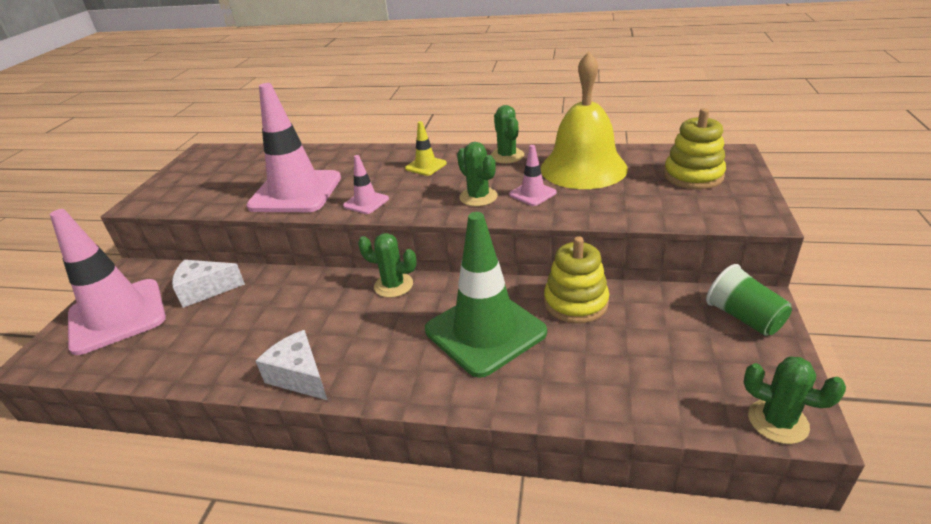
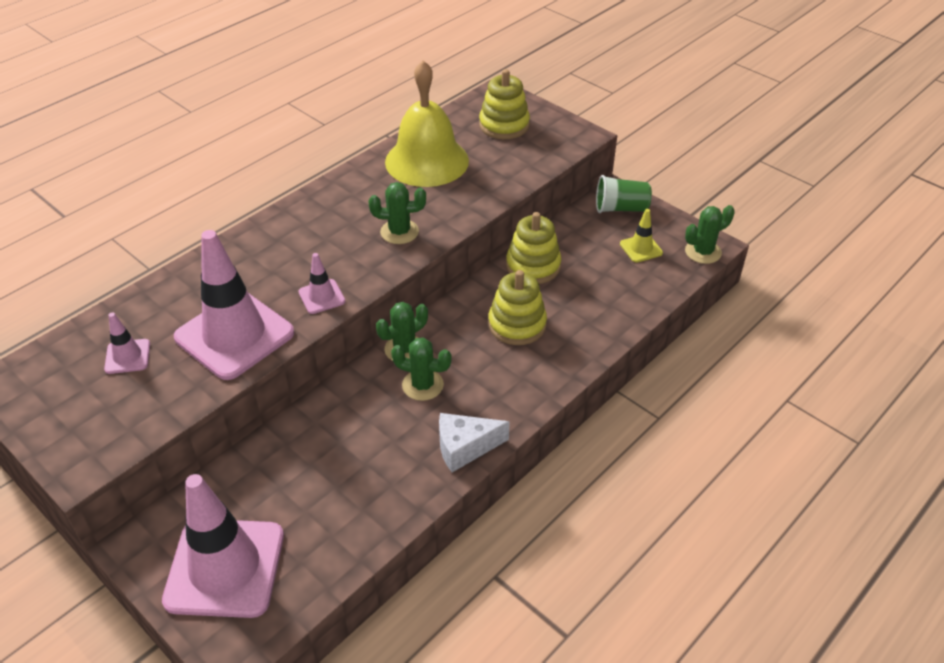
camera: 60 degrees left, 10 degrees up
(205, 290) = (259, 483): white cheese -> none
(426, 166) = (301, 235): yellow traffic cone -> yellow traffic cone (641, 248)
(485, 331) = (517, 324): green traffic cone -> yellow stacking toy
(507, 156) = (351, 185): green cactus -> green cactus (422, 385)
(532, 194) = (431, 204): pink traffic cone -> pink traffic cone (127, 356)

